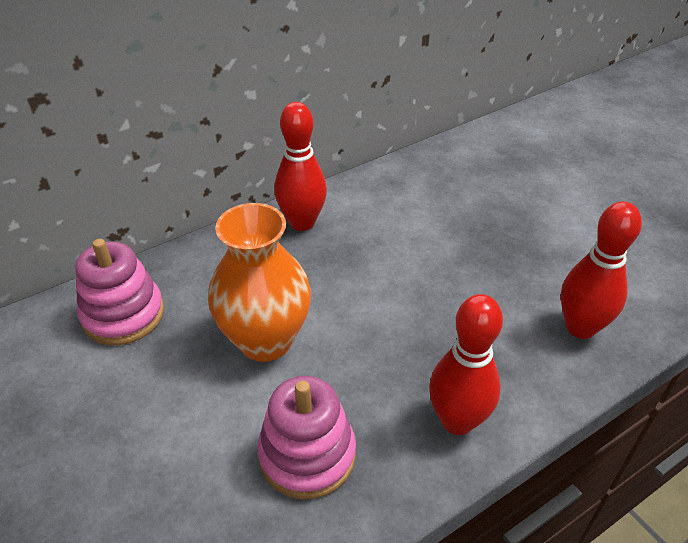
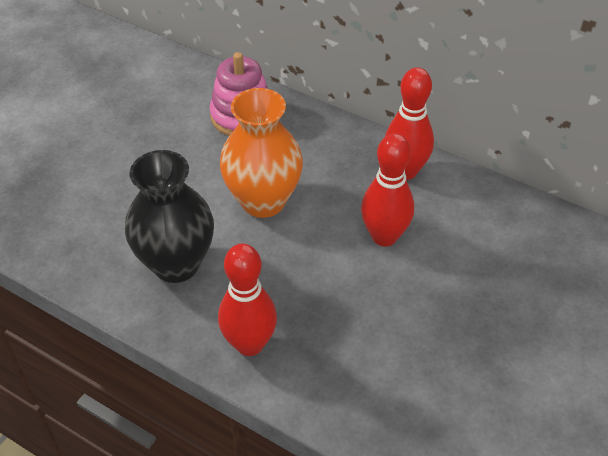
camera: 65 degrees right, 5 degrees up
(307, 455) = (176, 264): pink stacking toy -> black vase
(580, 328) = (405, 411): red bowling pin -> red bowling pin (384, 236)

